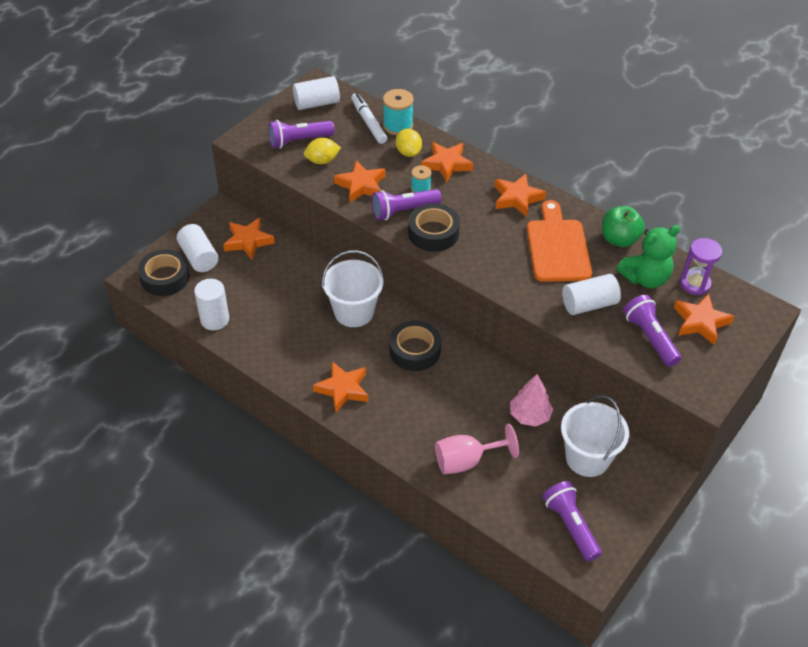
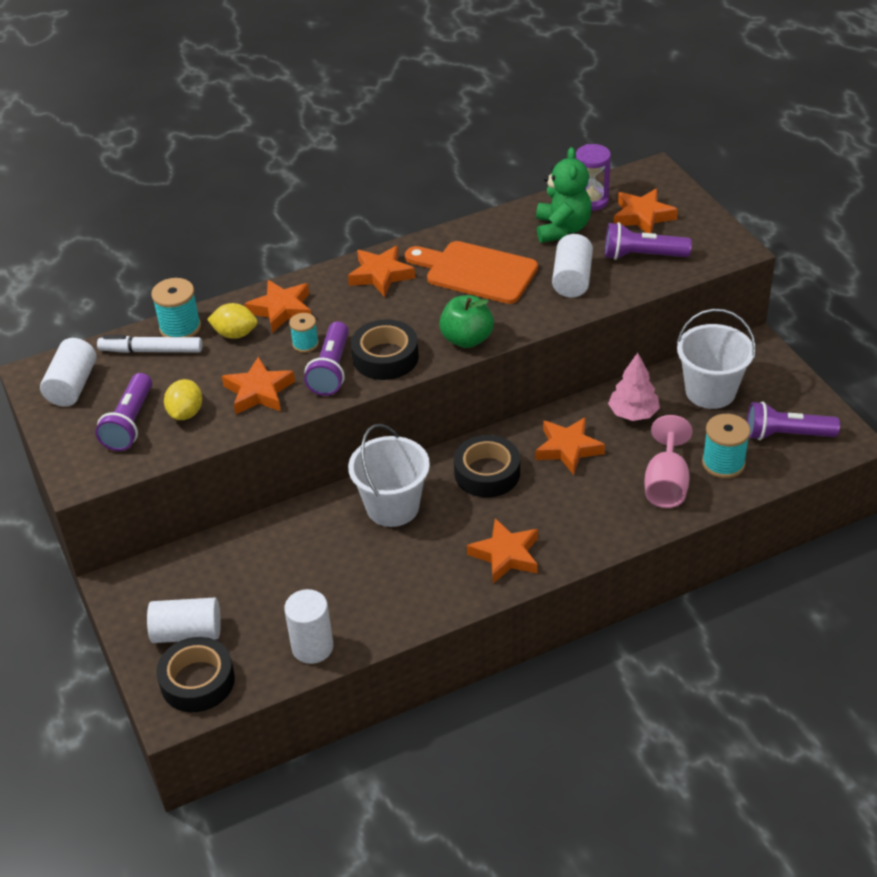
camera: 60 degrees left, 5 degrees down
(248, 241) = (197, 572): orange star -> orange star (568, 449)
(511, 491) = (723, 463): none -> turquoise spool
(619, 239) = (496, 226): green apple -> green apple (467, 339)

